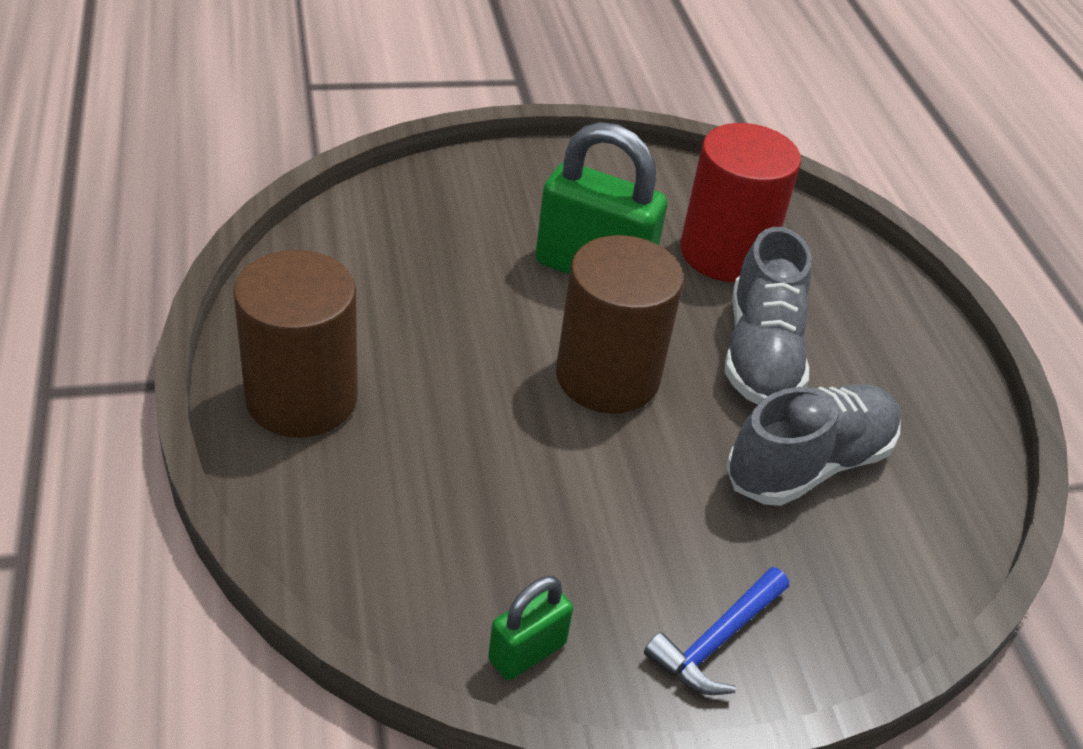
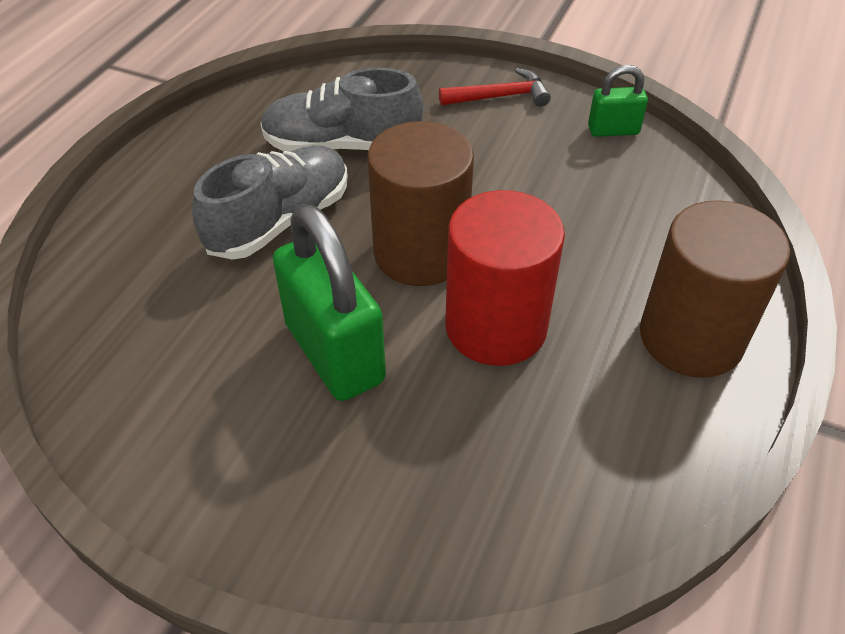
camera: 140 degrees left, 5 degrees up
(717, 641) = (500, 97): blue hammer -> red hammer
(725, 253) = (193, 316): red cylinder -> red cylinder (496, 326)

